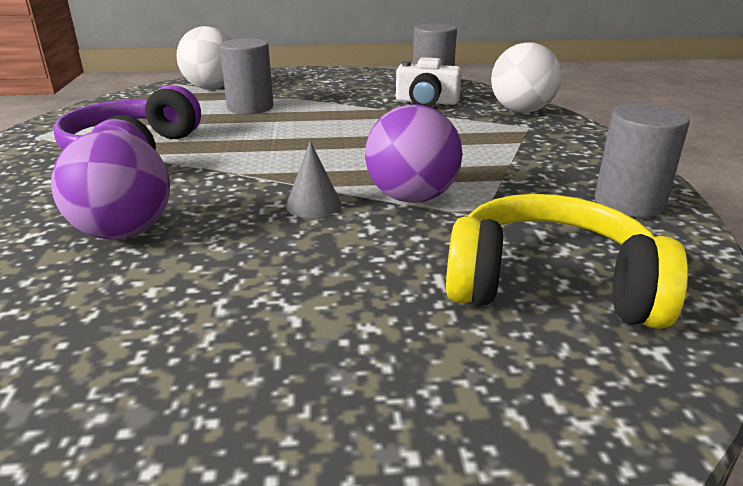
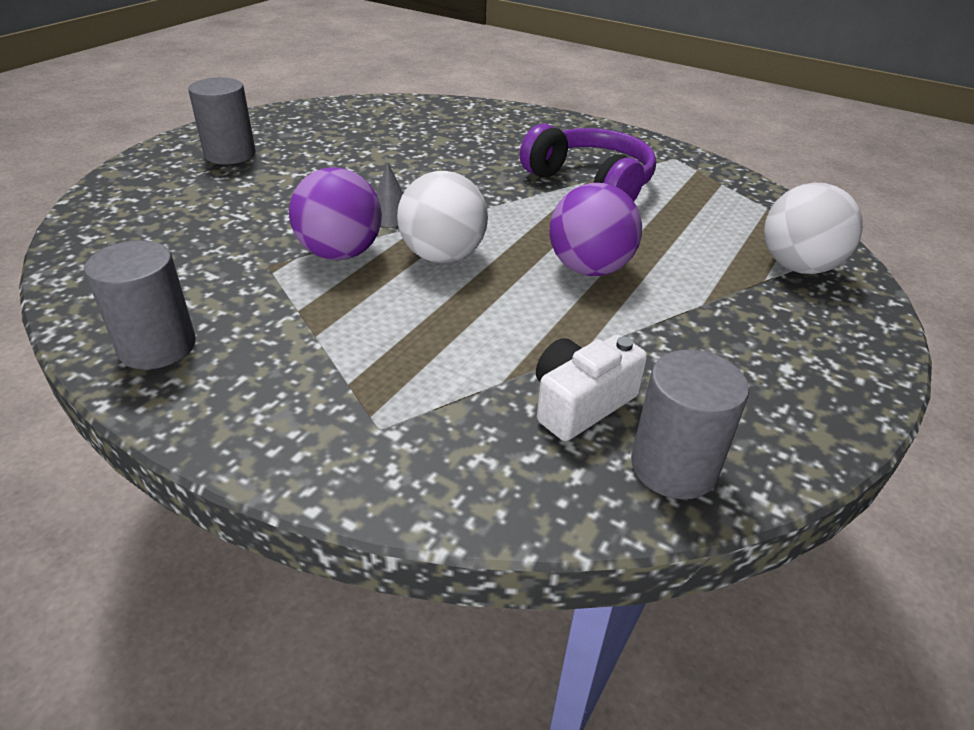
camera: 125 degrees right, 10 degrees up
(124, 232) = (443, 156): purple ball -> purple ball (589, 269)
(250, 107) = (681, 265): grey cylinder -> grey cylinder (230, 154)
(521, 111) = (442, 473): white ball -> white ball (443, 256)
(550, 286) = (171, 242): yellow headphones -> none

